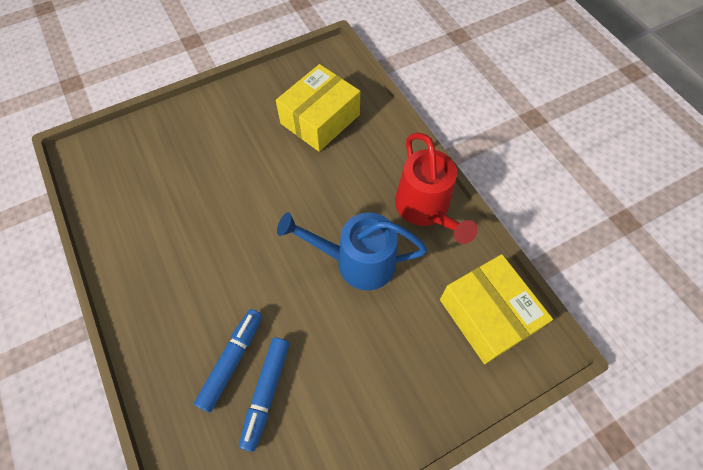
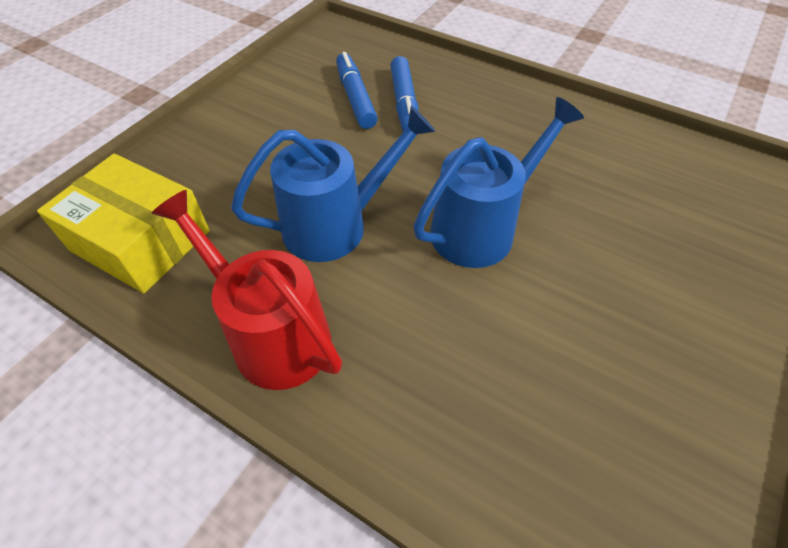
camera: 150 degrees right, 10 degrees down
(273, 215) = (482, 228): none -> blue watering can
(320, 119) = (550, 410): yellow box -> none

